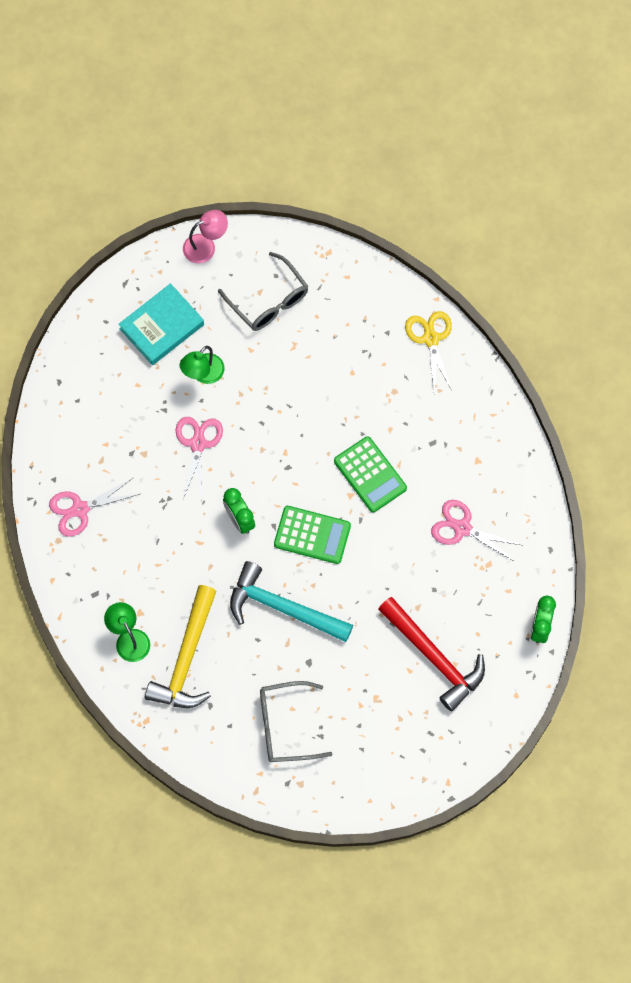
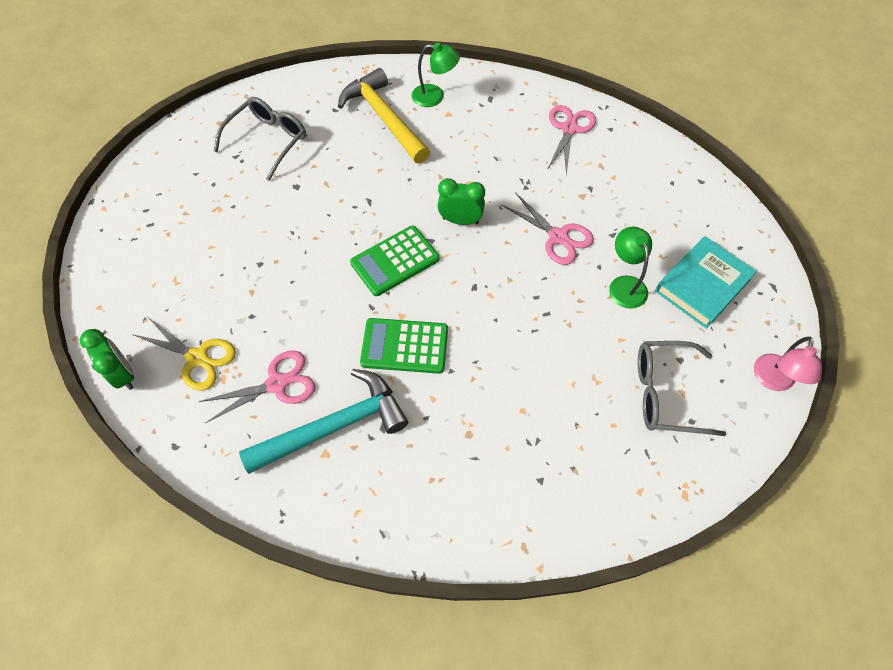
camera: 130 degrees right, 10 degrees down
(162, 326) = (702, 285): turquoise book -> turquoise book turned 45 degrees clockwise
(283, 608) = (356, 199): turquoise hammer -> turquoise hammer (334, 426)
(430, 339) = (497, 520): yellow scissors -> yellow scissors (197, 358)
(434, 657) = (199, 271): red hammer -> none

